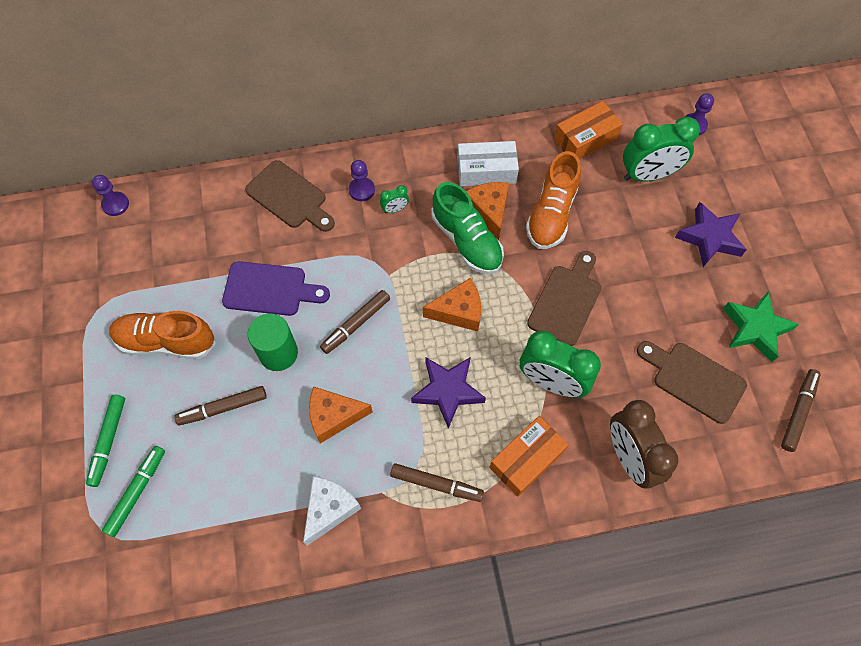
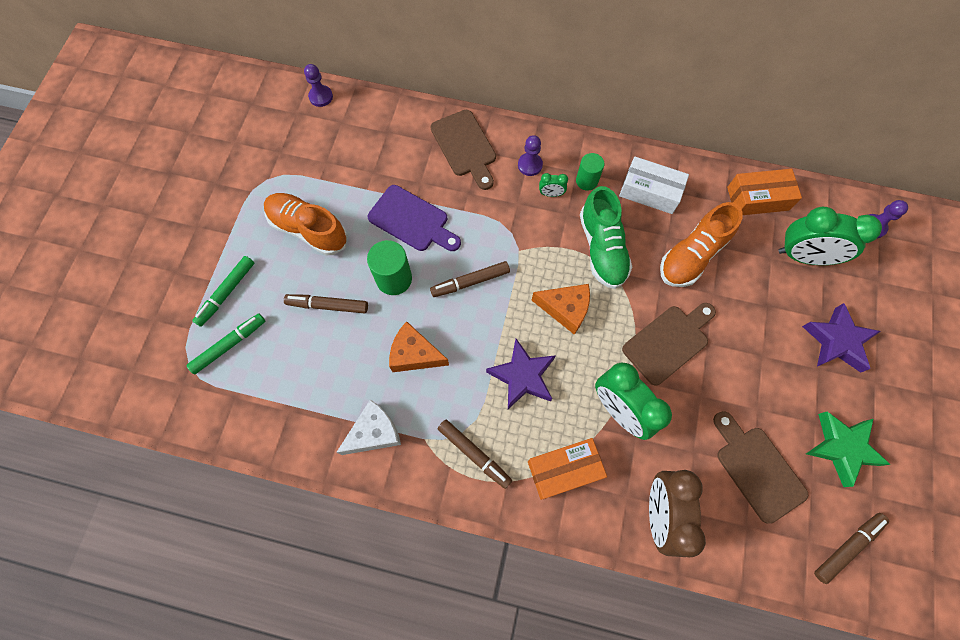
camera: 25 degrees right, 5 degrees up
(423, 184) = (586, 181): none -> green cylinder
(489, 211) = (635, 229): orange cheese -> none

